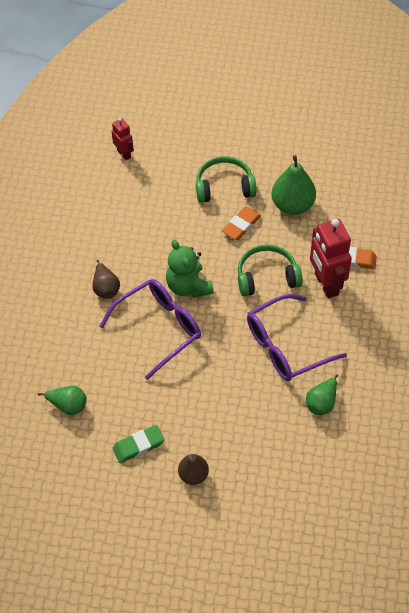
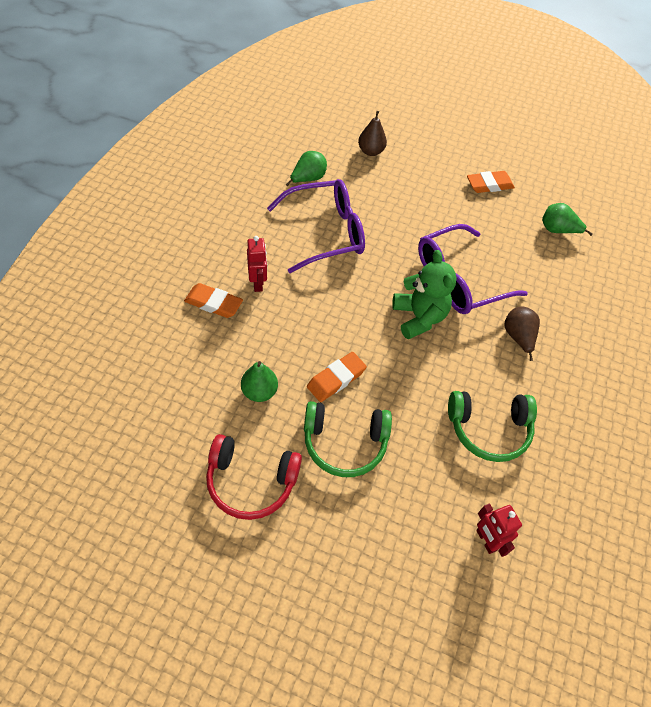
camera: 175 degrees left, 0 degrees up
(138, 445) = (489, 185): green eraser -> orange eraser
(193, 475) = (441, 154): brown pear -> brown pear (371, 151)
(267, 277) = (323, 307): green headphones -> green headphones (489, 429)
(277, 154) = (251, 481): none -> red headphones
(292, 205) = (259, 391): green pear -> green pear, size x0.60
(326, 284) = (258, 283): red robot -> red robot, size x0.54

